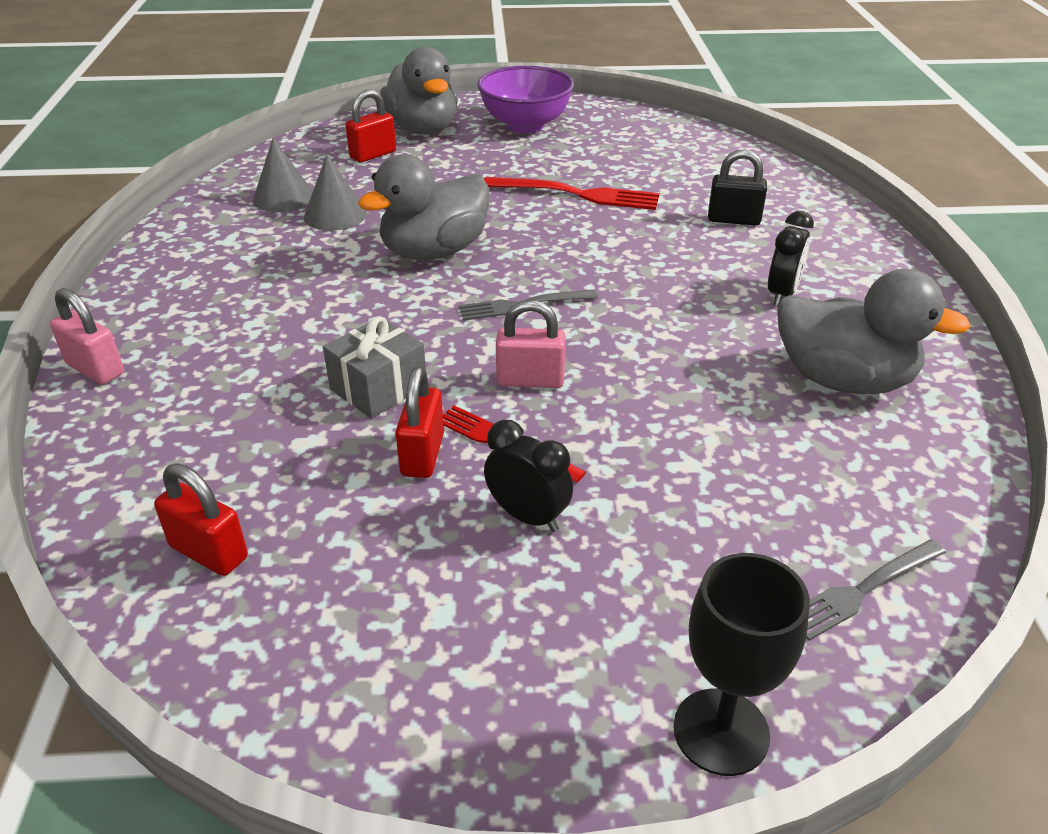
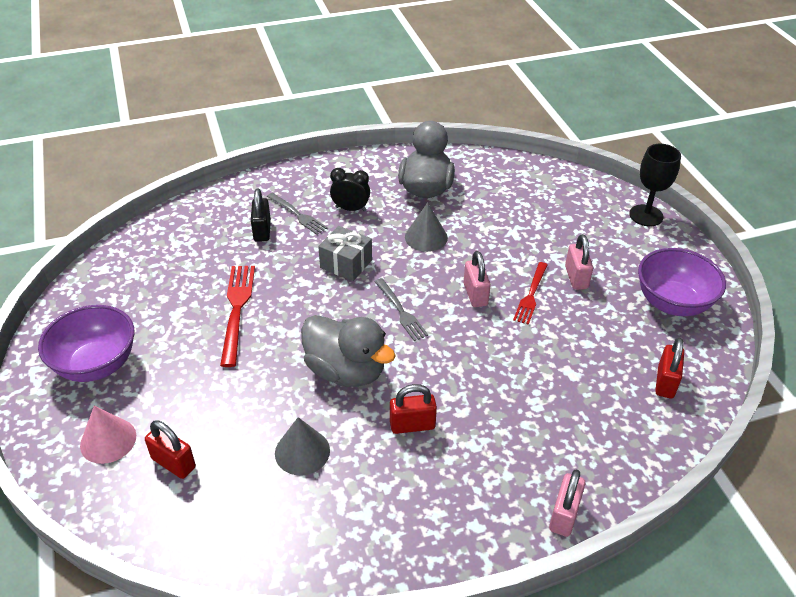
camera: 105 degrees left, 5 degrees up
(283, 197) = (277, 503): grey cone -> grey cone (426, 237)
(378, 388) = (512, 356): grey gift -> grey gift (346, 264)
(391, 651) = (672, 303): none -> purple bowl
(422, 455) = (556, 323): red padlock -> red padlock (412, 425)
(423, 129) = (108, 440): grey duck -> pink cone
(528, 516) = (576, 277): black clock -> pink padlock
(862, 591) = (561, 185): grey fork -> grey fork (298, 215)

